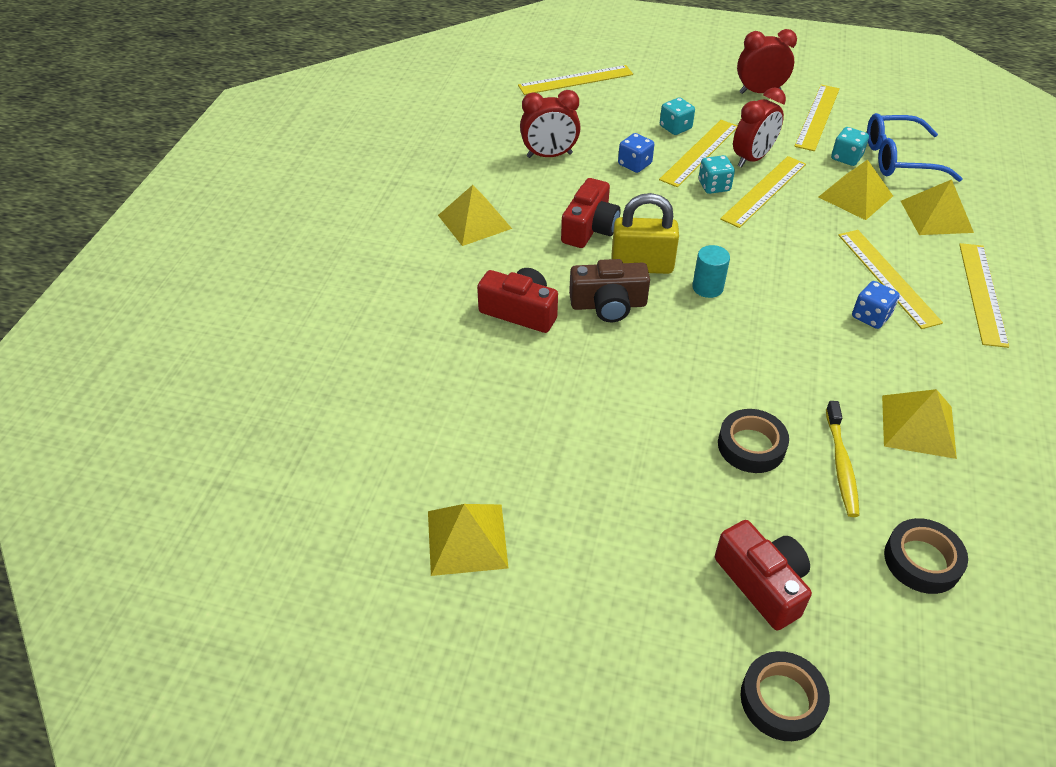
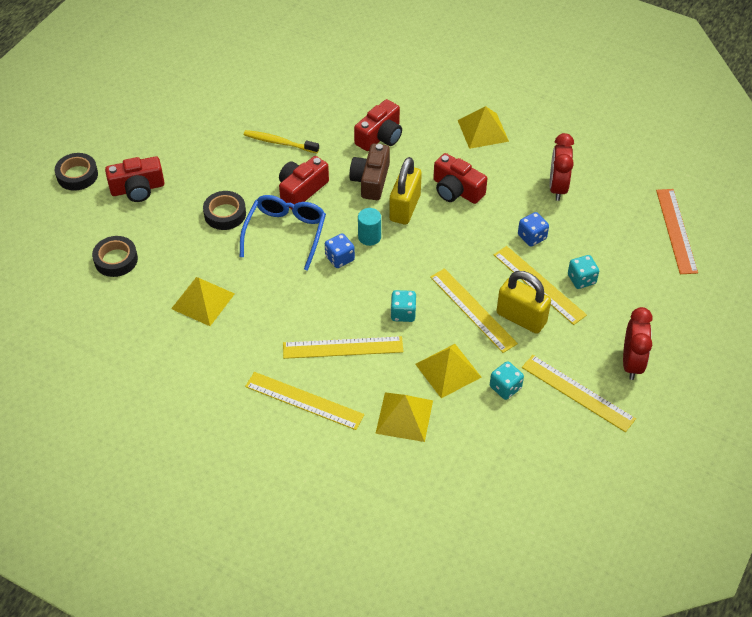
camera: 105 degrees right, 5 degrees up
(467, 539) = (219, 86): yellow pyramid -> none
(576, 80) = (676, 230): yellow ruler -> orange ruler
(660, 370) = (301, 190): none -> red camera
(714, 186) = (488, 279): turquoise dice -> turquoise dice (403, 313)
(752, 158) = (521, 318): red clock -> yellow padlock
(841, 464) = (193, 250): yellow toothbrush -> yellow toothbrush (279, 143)
(870, 316) = (306, 318): blue dice -> blue dice (339, 258)
(899, 159) = (494, 428): blue glasses -> blue glasses (285, 233)

